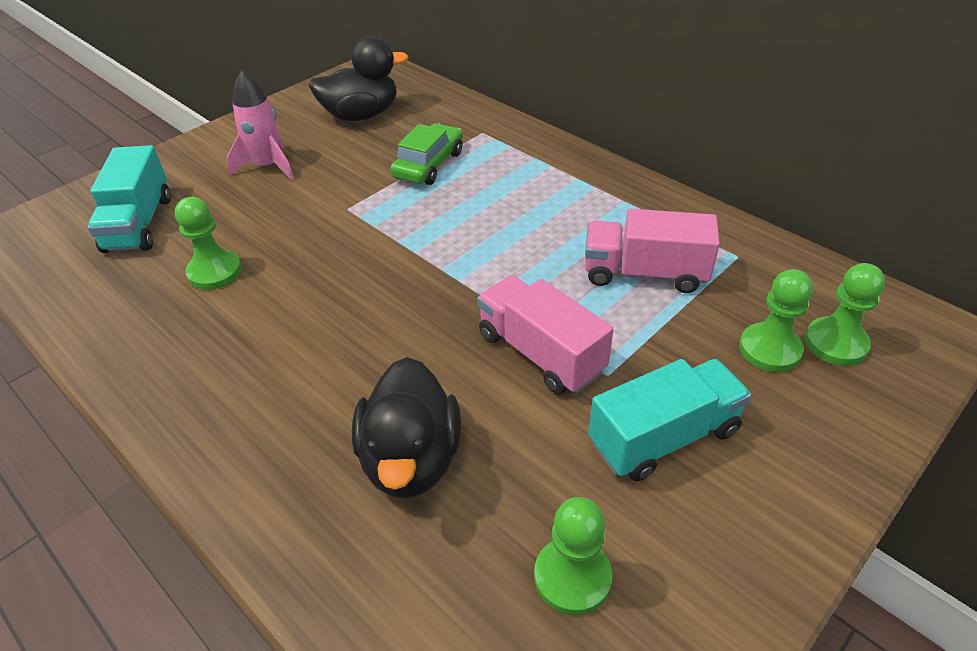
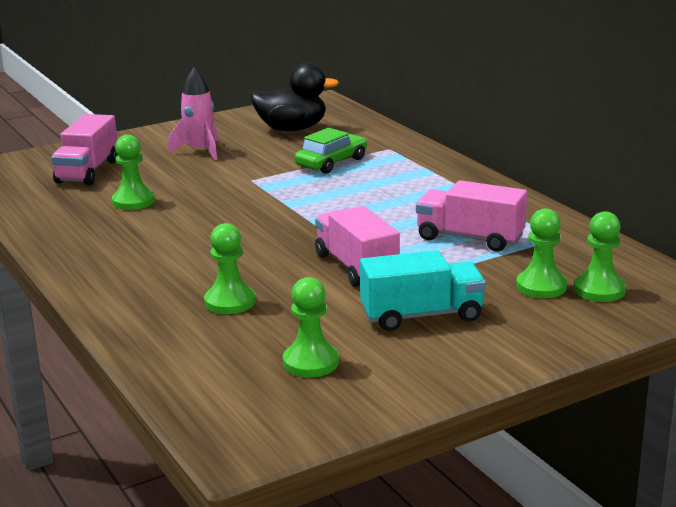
camera: 15 degrees right, 20 degrees down
(139, 224) = (87, 171): turquoise truck -> pink truck
(411, 459) = (230, 302): black duck -> green pawn

